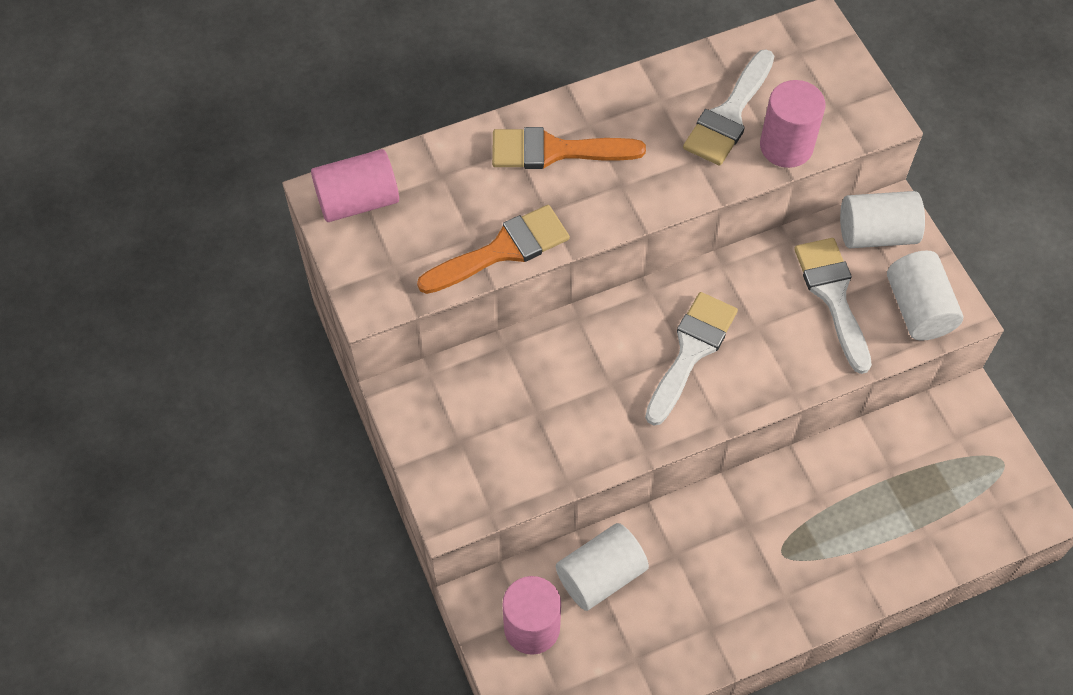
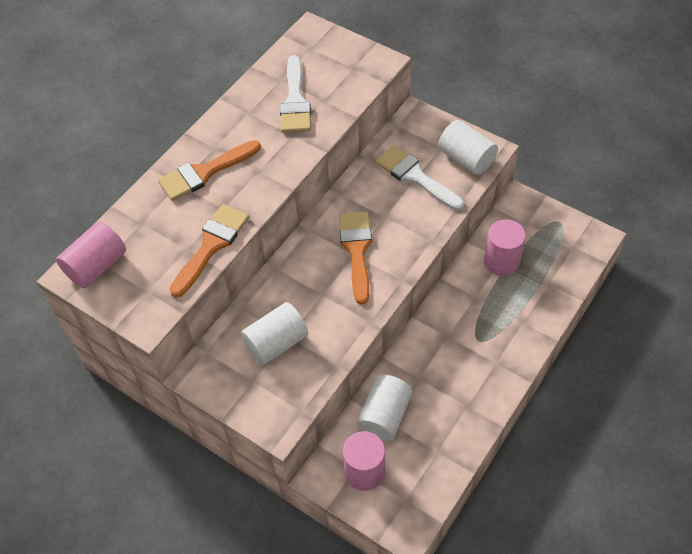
camera: 30 degrees left, 5 degrees down
(691, 351) = (357, 250): white brush -> orange brush
(786, 146) = (340, 101): pink cylinder -> pink cylinder (501, 262)
(876, 233) = (415, 131): white cylinder -> white cylinder (276, 343)

